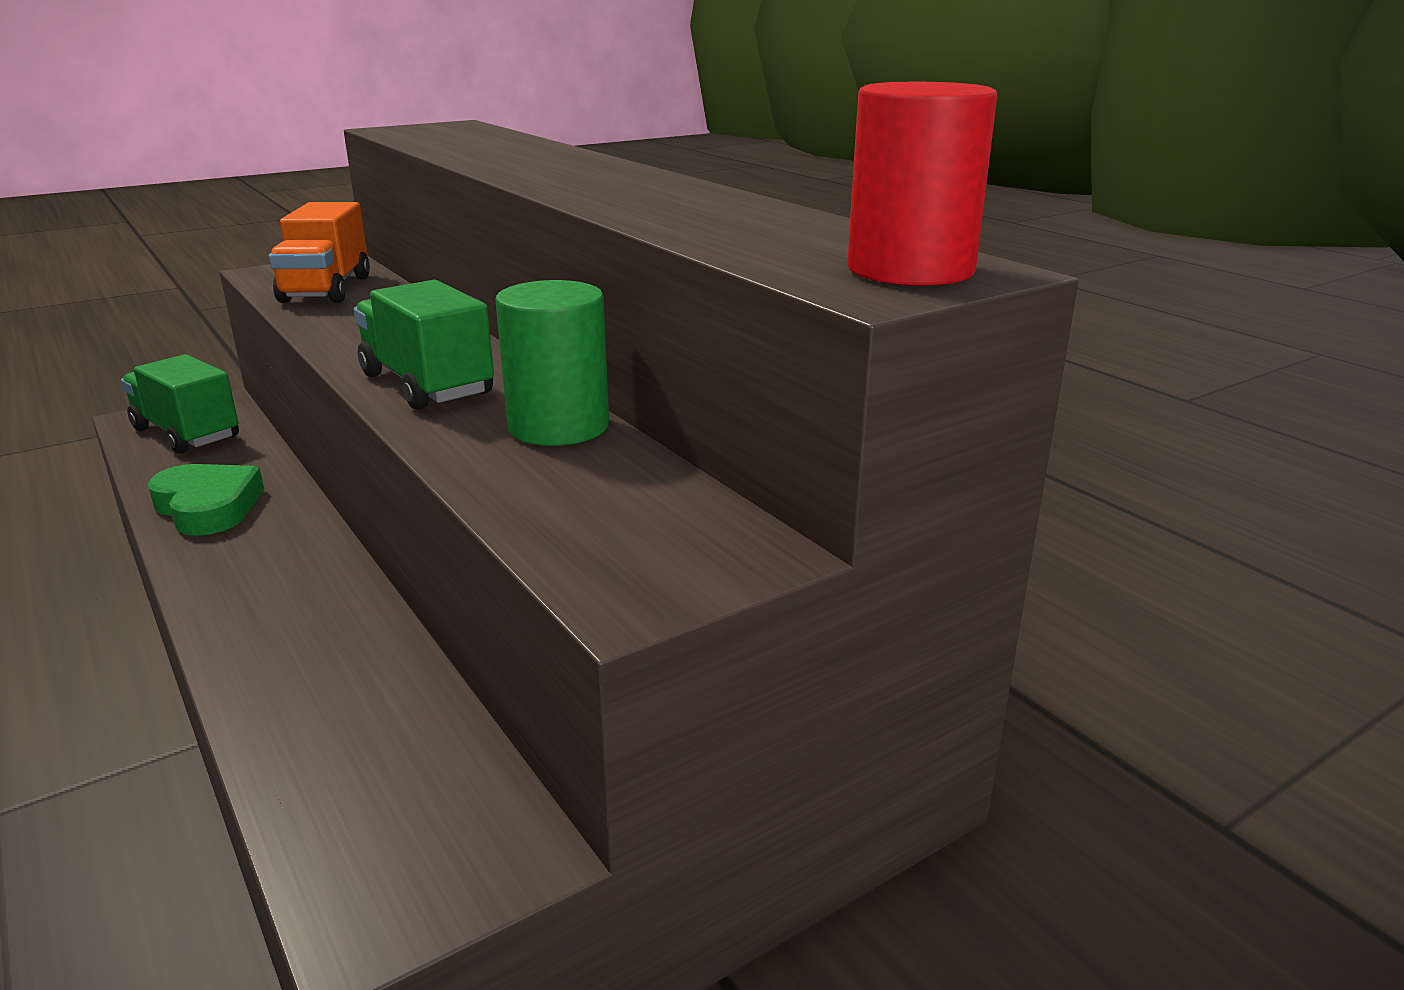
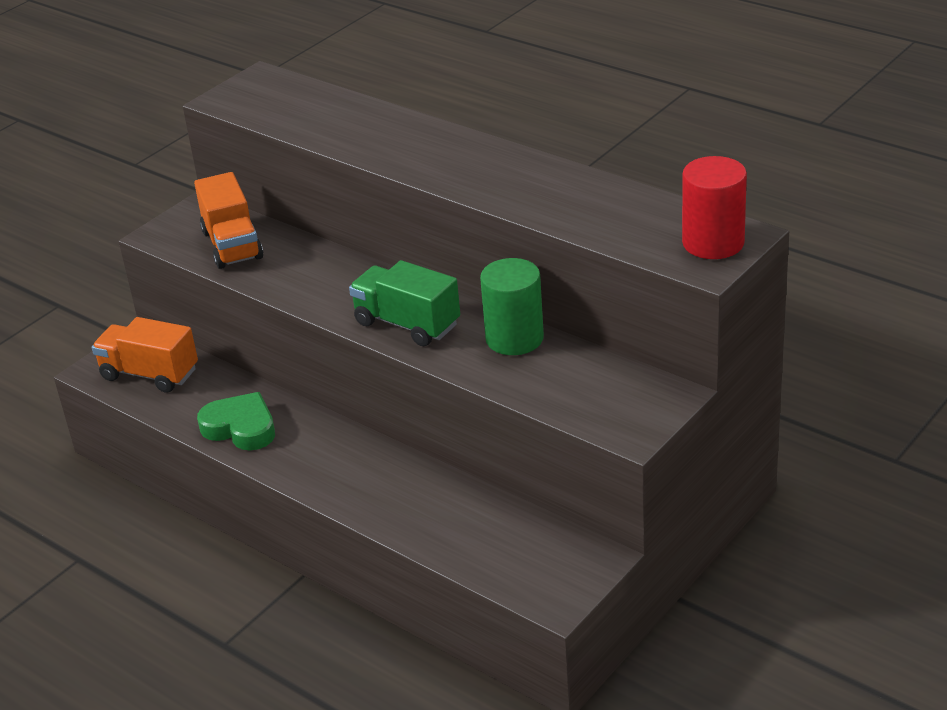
camera: 15 degrees left, 10 degrees up
(186, 433) = (149, 374): green truck -> orange truck

